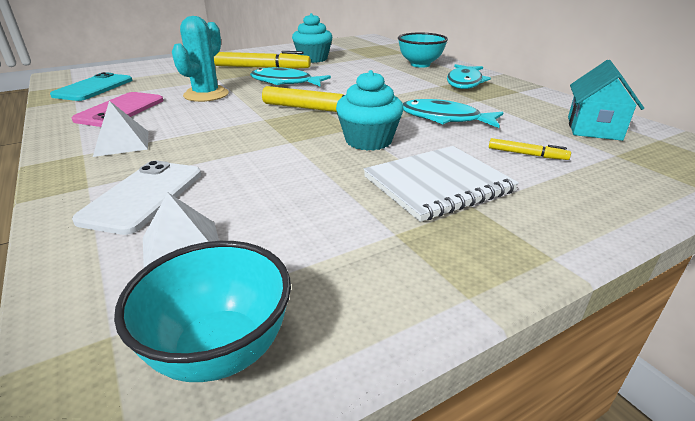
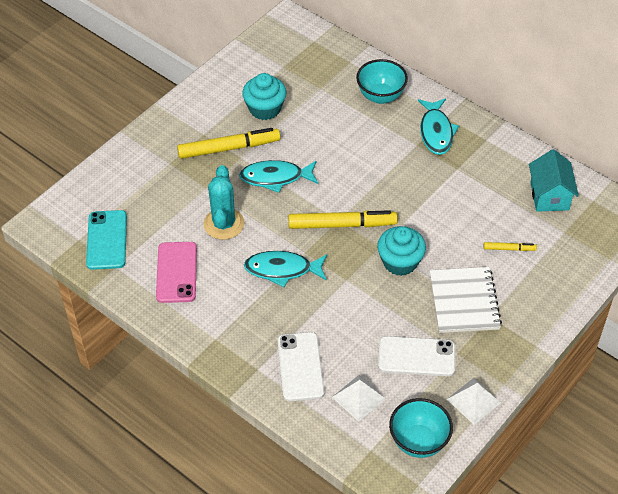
camera: 20 degrees left, 20 degrees up
(122, 143) = (229, 318): white pyramid -> white pyramid (473, 401)
(323, 223) = (416, 356): none -> white phone
(438, 184) = (464, 301): white notebook -> white notebook turned 45 degrees counterclockwise
(444, 119) = (441, 211): turquoise fish -> turquoise fish (282, 269)

